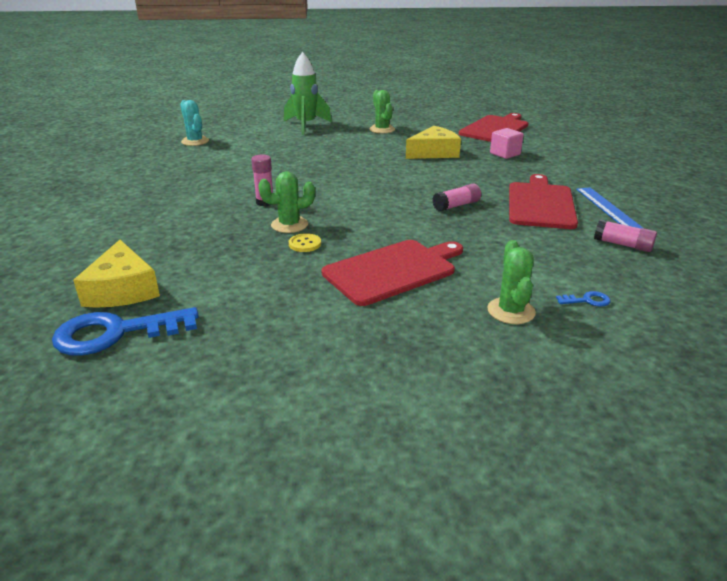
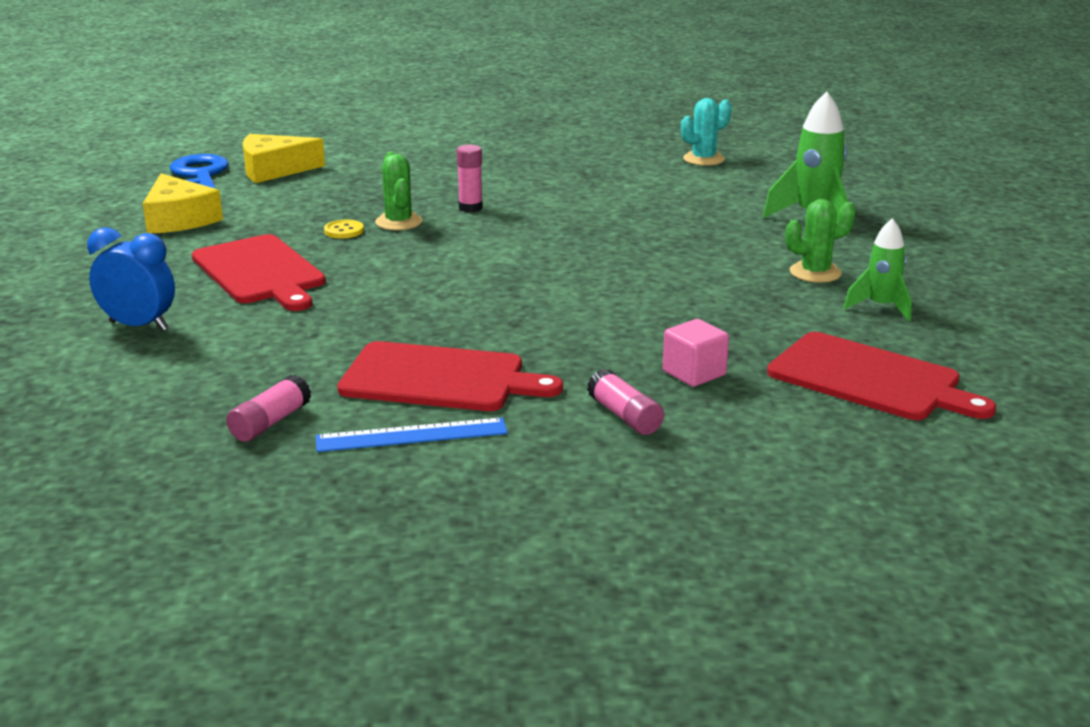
camera: 90 degrees right, 5 degrees down
(421, 122) = (880, 307): none -> green rocket
(434, 152) = (688, 311): yellow cheese -> yellow cheese (179, 219)
(456, 206) = (442, 315): pink glue stick -> pink glue stick (624, 416)
(511, 311) = (139, 326): green cactus -> blue clock
(587, 300) = (134, 371): blue key -> none

